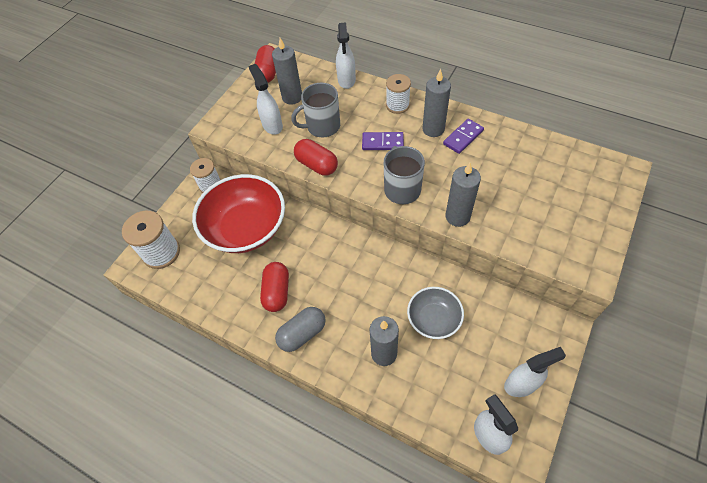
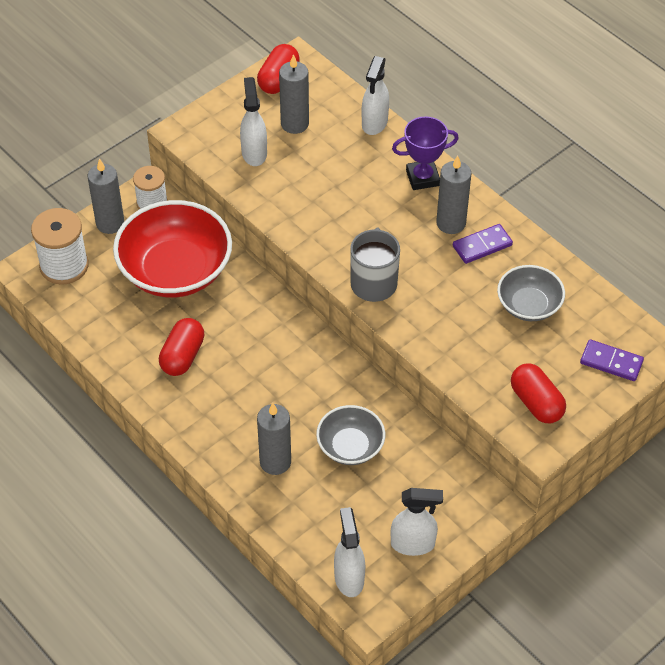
camera: 15 degrees right, 5 degrees down
(302, 334) = (193, 410): grey capsule -> none
(317, 165) = (286, 221): red capsule -> red capsule (536, 403)
(322, 126) = (315, 174): grey mug -> none
(382, 142) = (379, 219): purple domino -> purple domino (611, 362)
(397, 105) = (422, 178): white spool -> purple trophy
(457, 216) = (422, 335): grey candle -> grey candle (110, 223)
(519, 168) = (528, 305): none -> grey bowl

